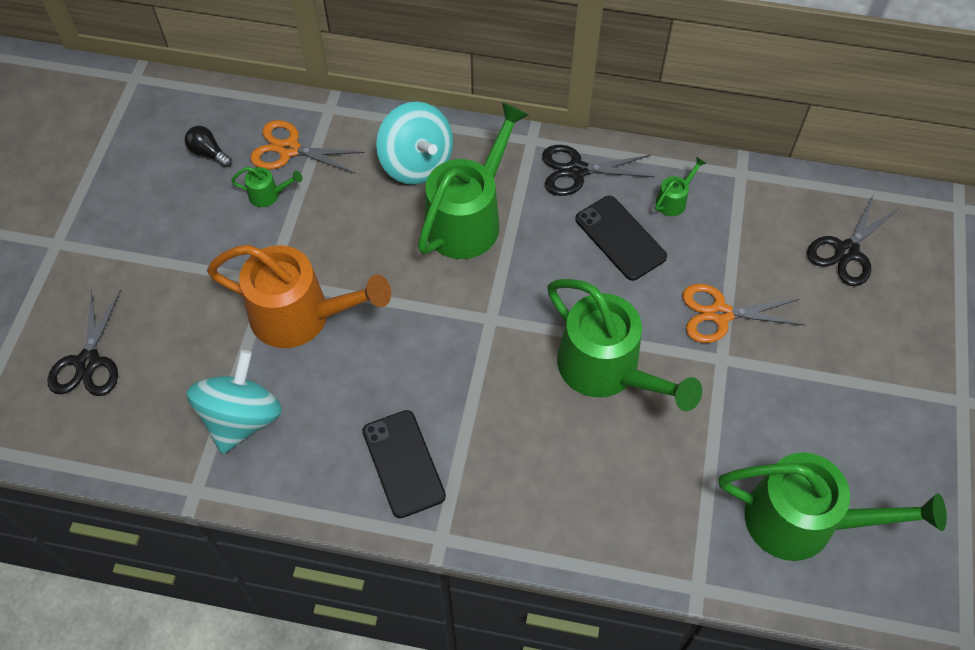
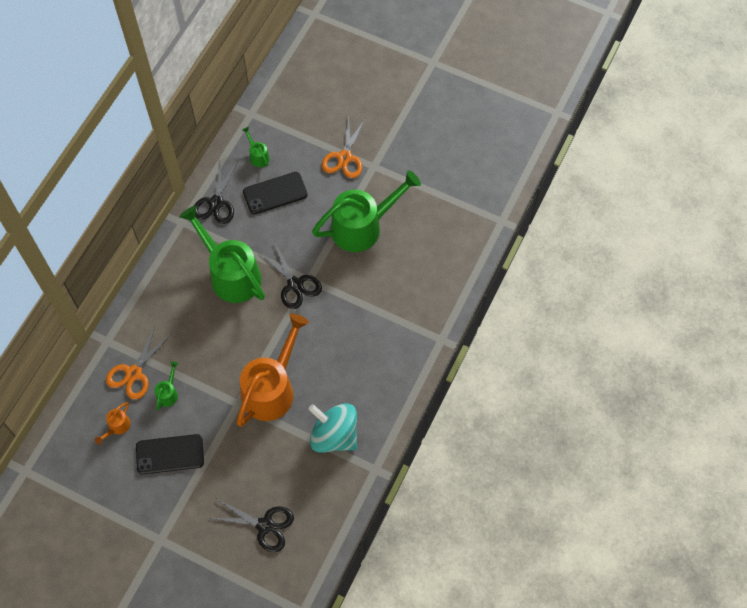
camera: 75 degrees left, 5 degrees up
(208, 153) = (117, 427): black light bulb -> orange watering can
(403, 463) = (390, 349): black phone -> black phone (170, 454)
(416, 163) = (175, 295): turquoise spinning top -> none
(804, 521) = (479, 160): green watering can -> none
(847, 251) = (324, 80): black scissors -> black scissors (295, 284)

